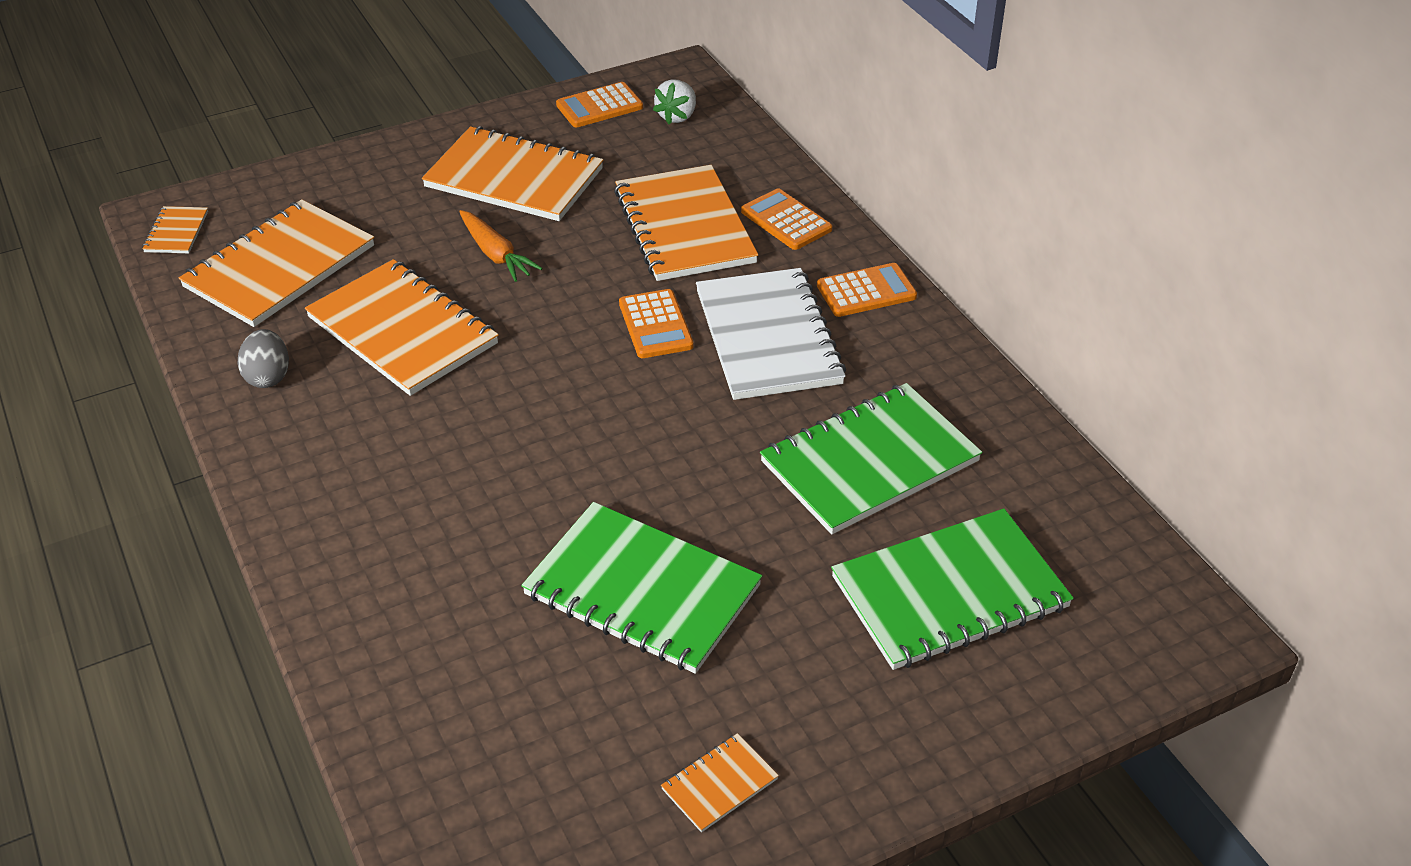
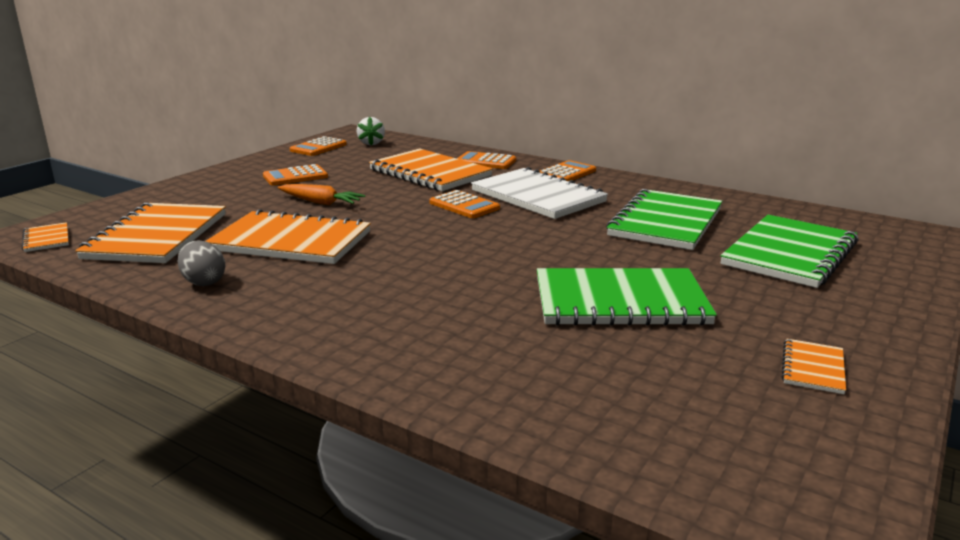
camera: 30 degrees left, 20 degrees down
(514, 178) = (295, 176): orange notebook -> orange calculator

